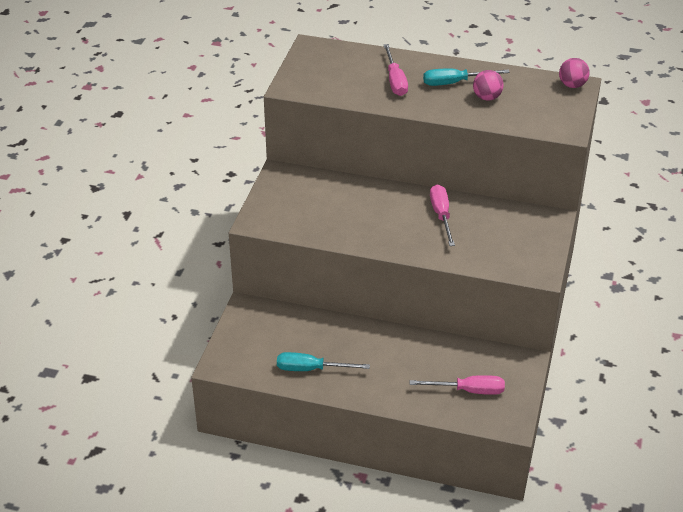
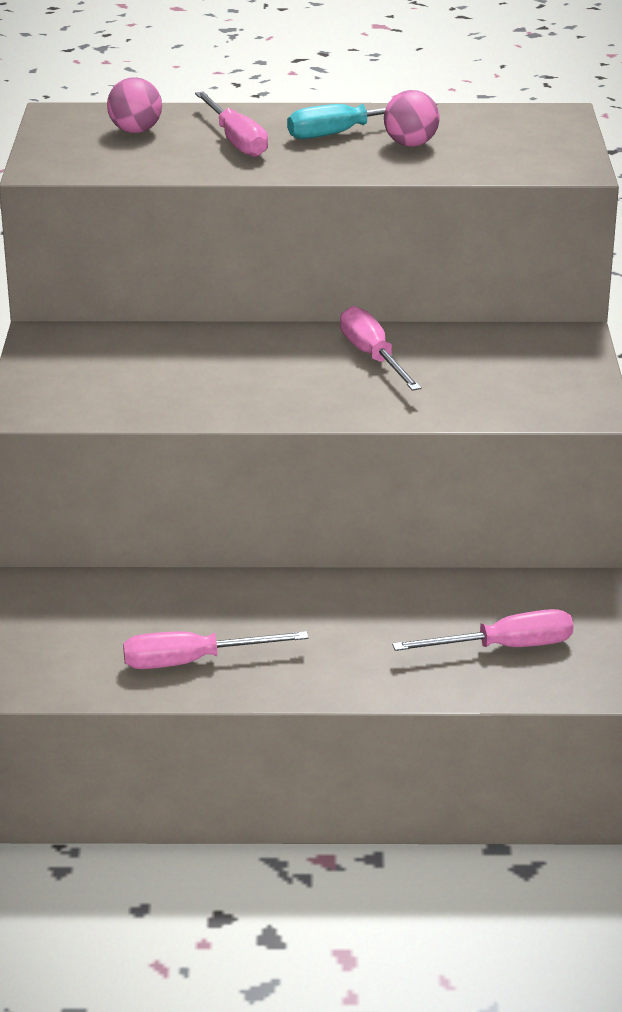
camera: 15 degrees left, 10 degrees down
(311, 369) = (192, 662): turquoise screwdriver -> pink screwdriver
(572, 85) = (549, 115): pink ball -> pink ball (135, 131)

